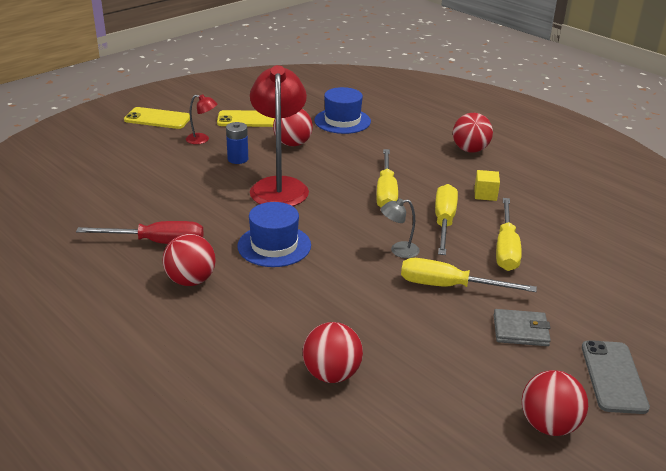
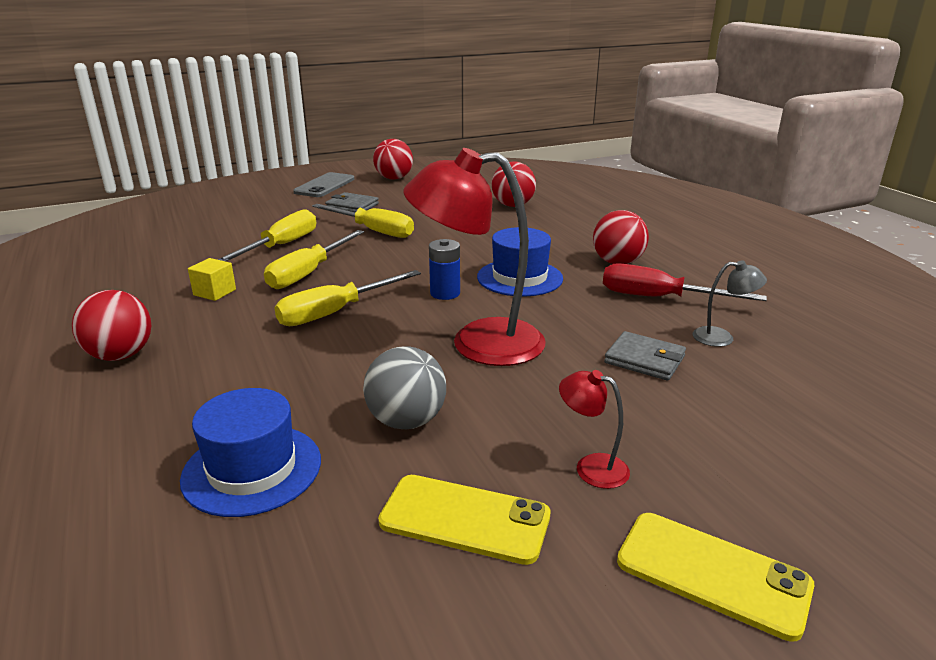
camera: 160 degrees left, 5 degrees down
(174, 191) = (644, 359): none -> grey wallet
(238, 159) = (527, 403): blue battery -> blue battery (445, 293)
(279, 186) = (478, 343): red lamp -> red lamp turned 75 degrees clockwise
(293, 144) = (406, 421): red ball -> grey ball
(386, 192) = (335, 312): yellow screwdriver -> yellow screwdriver turned 150 degrees counterclockwise
(398, 250) = (389, 257): grey lamp -> grey lamp (722, 338)

